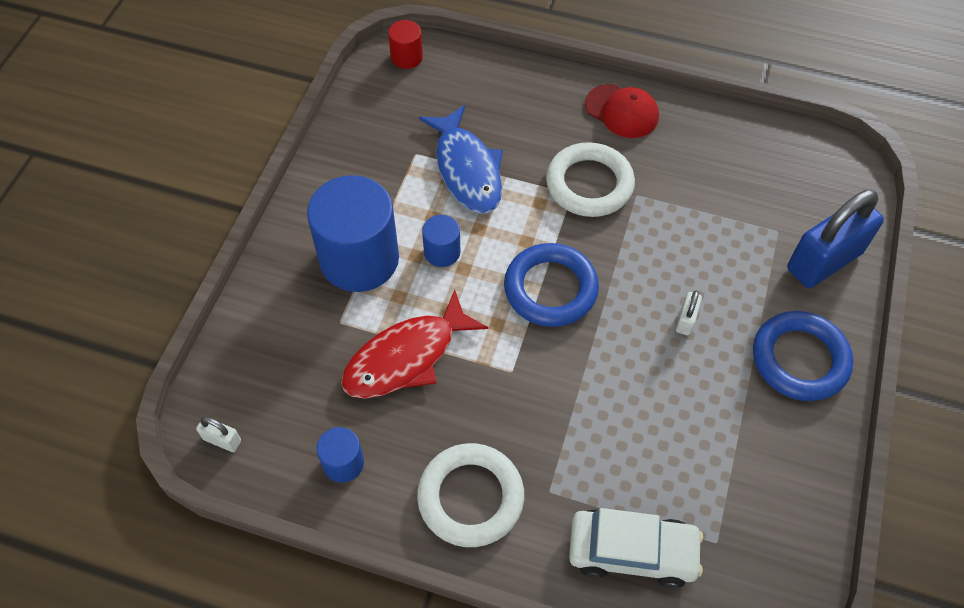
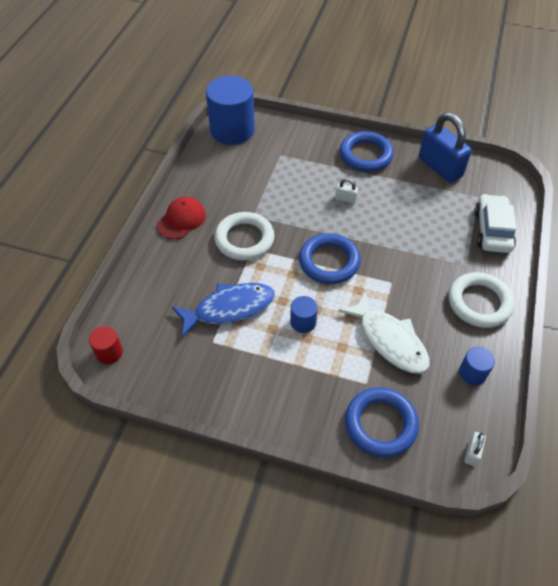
camera: 90 degrees left, 5 degrees down
(278, 333) = (380, 424): none -> blue ring
(359, 259) = (311, 374): blue cylinder -> blue cylinder (232, 130)
(406, 357) = (389, 340): red fish -> white fish
(824, 261) = (301, 139): blue padlock -> blue padlock (440, 167)

